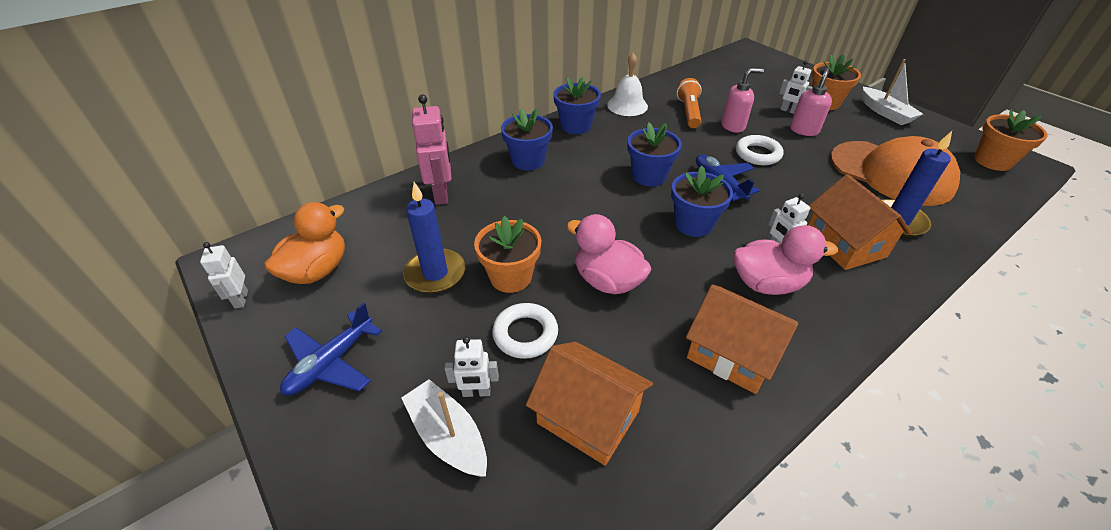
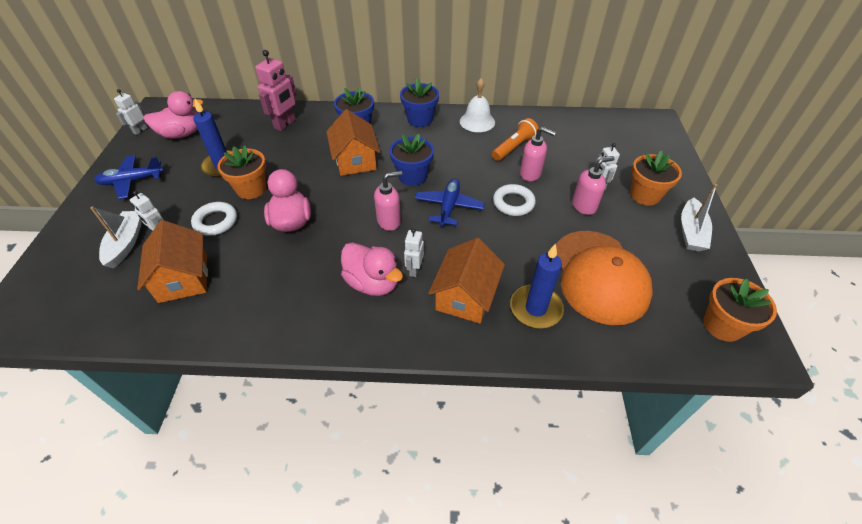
camera: 40 degrees right, 5 degrees up
(317, 270) = (182, 134): orange duck -> pink duck
(693, 224) = (389, 221): blue flower pot -> pink soap dispenser
(732, 354) = (290, 302): orange house -> orange house (355, 160)

